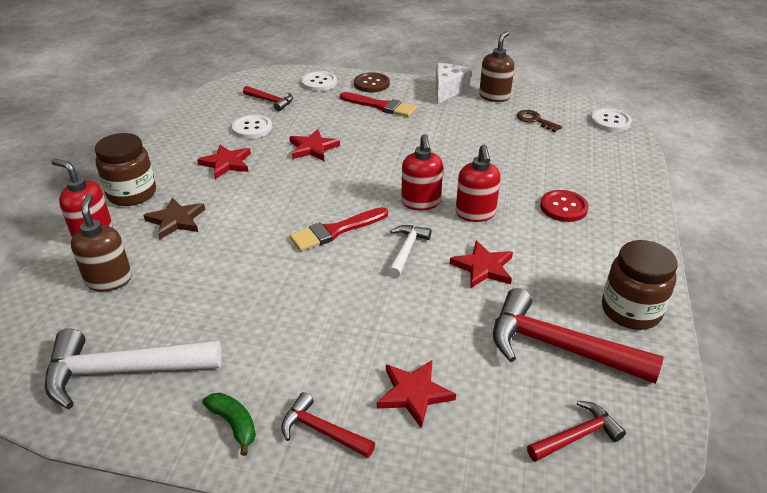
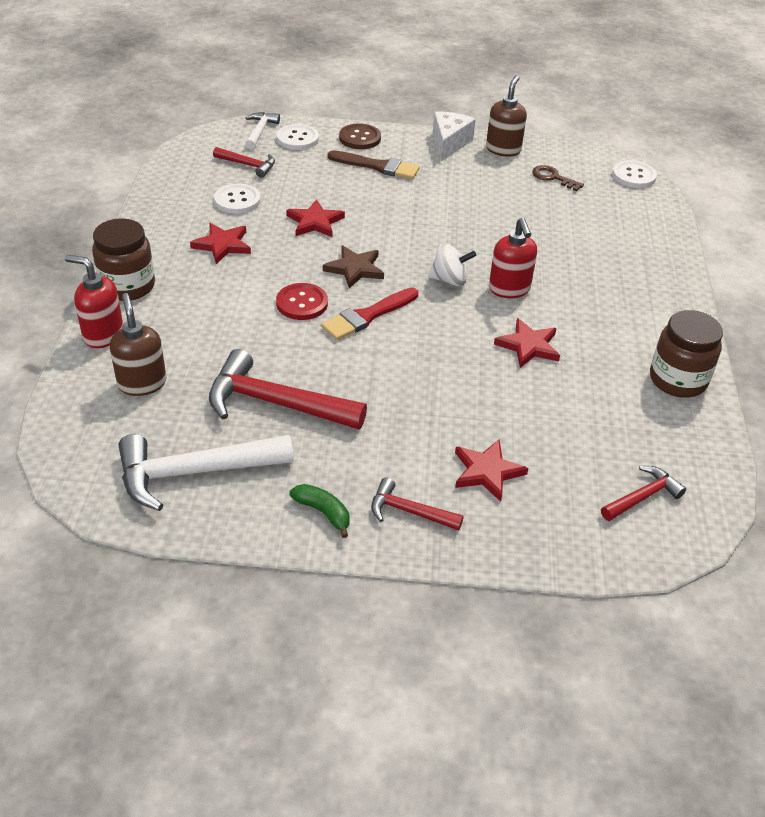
camera: 10 degrees left, 5 degrees up
(176, 220) = (190, 314): brown star -> brown star (355, 269)
(381, 106) = (377, 166): red brush -> brown brush
(406, 250) = (446, 332): white hammer -> white hammer (260, 131)
(421, 202) = (449, 280): red soap dispenser -> white spinning top
(558, 347) = (614, 419): red hammer -> red hammer (276, 403)
(563, 207) = (598, 277): red button -> red button (302, 303)

